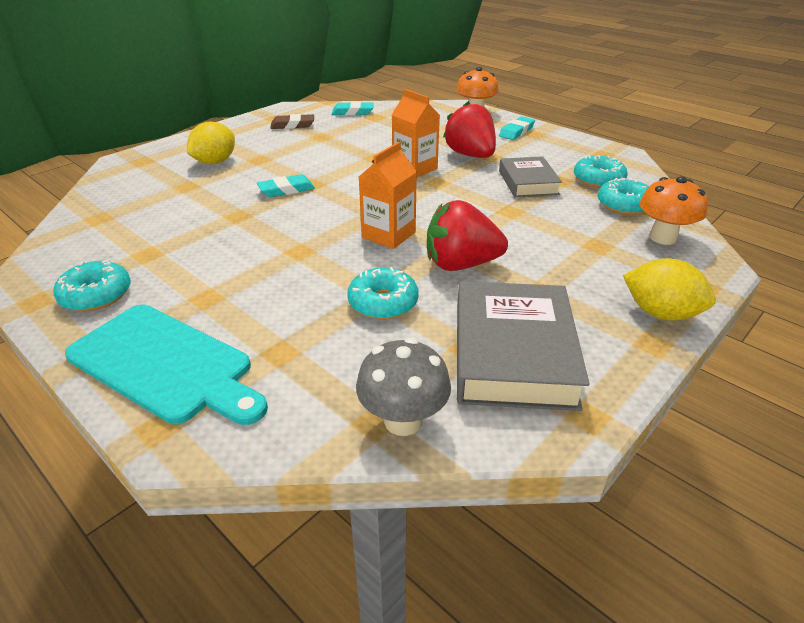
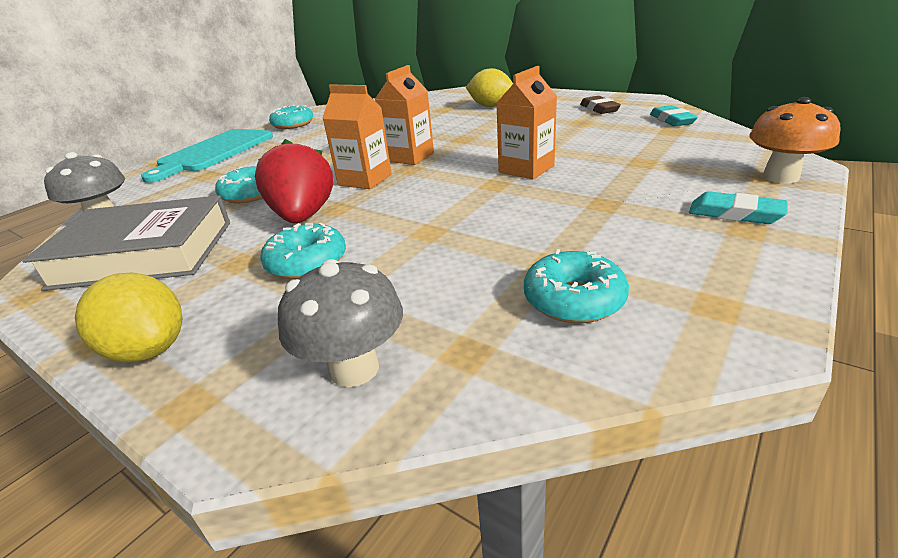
camera: 85 degrees right, 5 degrees down
(286, 190) = (447, 133): turquoise eraser -> none
(342, 211) = (409, 157): none -> orange carton
(470, 155) = (594, 192): red strawberry -> none
(528, 182) = (524, 237): grey book -> none
(624, 205) = (474, 328): turquoise donut -> turquoise donut (307, 262)
(660, 313) = (149, 350): yellow lemon -> yellow lemon turned 75 degrees counterclockwise
(663, 237) = (354, 369): orange mushroom -> grey mushroom

